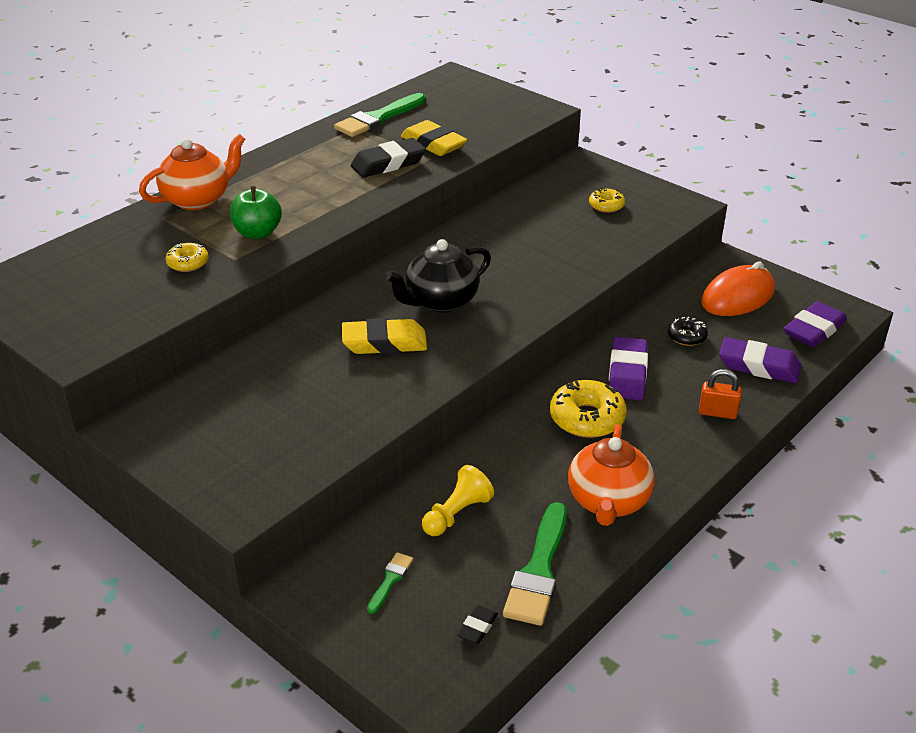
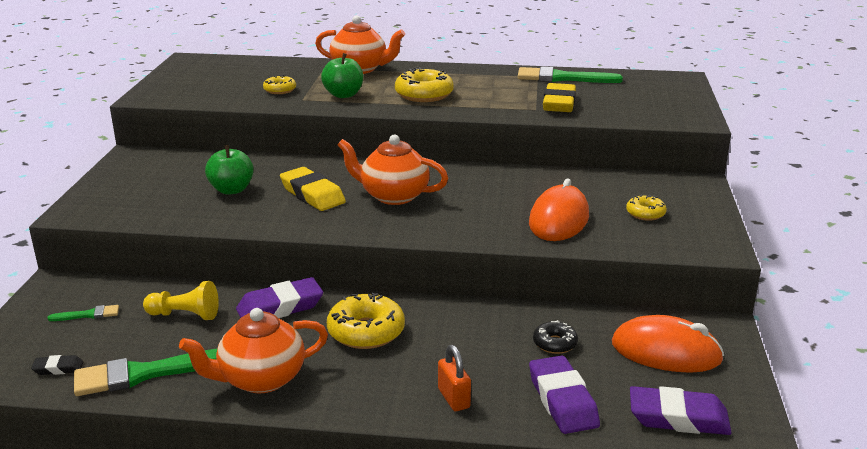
camera: 55 degrees right, 10 degrees down
(313, 386) = (231, 190): none -> green apple
(321, 193) = (424, 95): none -> yellow donut
(388, 163) = (502, 100): black eraser -> none
(440, 301) = (393, 196): black teapot -> orange teapot
(575, 244) = (559, 220): none -> orange mouse
(627, 374) = (454, 331): purple eraser -> purple eraser (280, 307)

